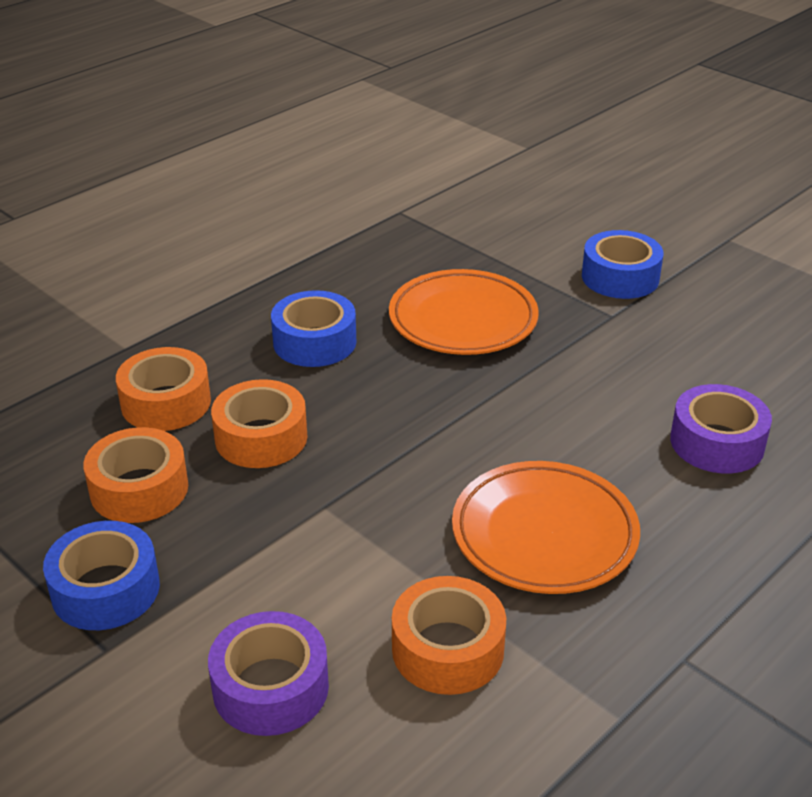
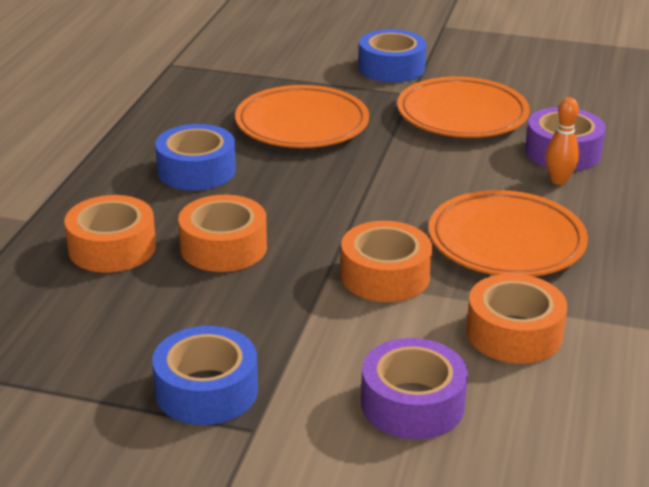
camera: 30 degrees left, 5 degrees down
(139, 489) = (157, 314): orange tape -> orange tape (385, 275)
(644, 359) = (462, 115): none -> orange plate
(677, 478) = (558, 180): none -> orange bowling pin

